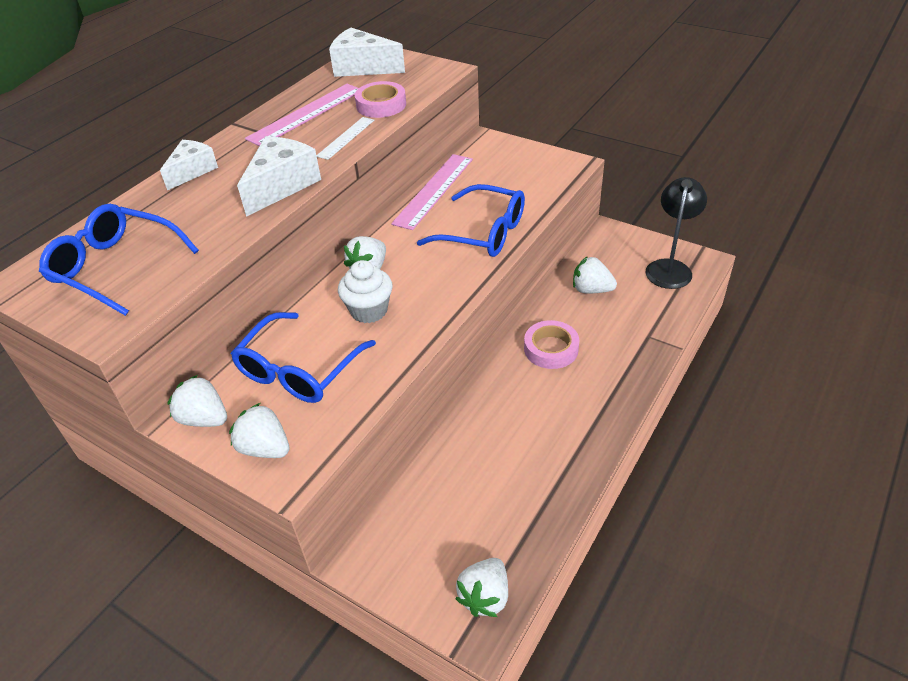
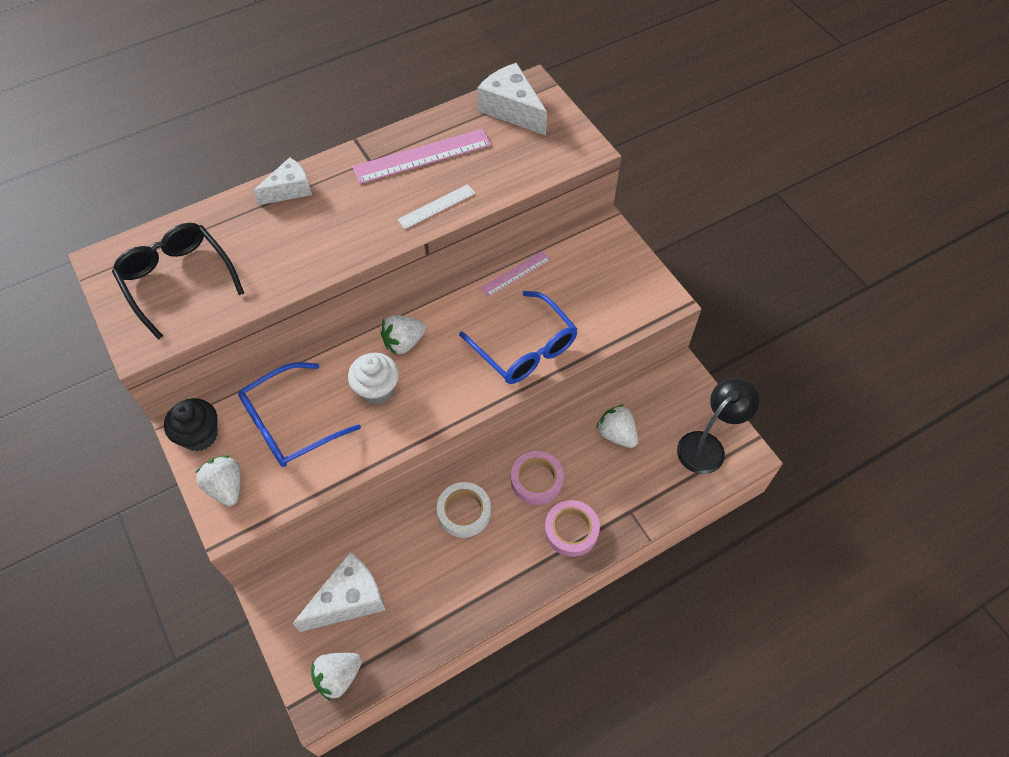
camera: 25 degrees right, 15 degrees up
(115, 267) = (177, 280): blue glasses -> black glasses
(204, 419) = (200, 435): white strawberry -> black cupcake
(281, 186) = (349, 244): white cheese -> white cheese (349, 599)
(381, 105) = (494, 174): pink tape -> pink tape (571, 530)
(434, 190) = (516, 273): pink ruler -> pink ruler, size x0.58
(504, 400) = (464, 512): none -> white tape

